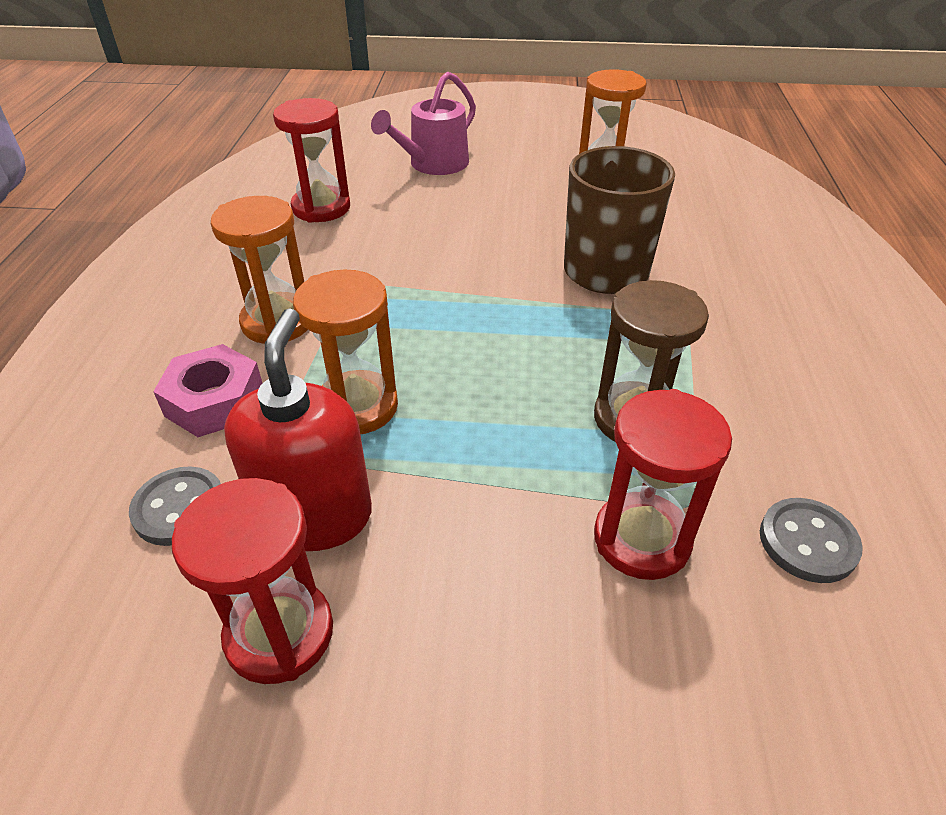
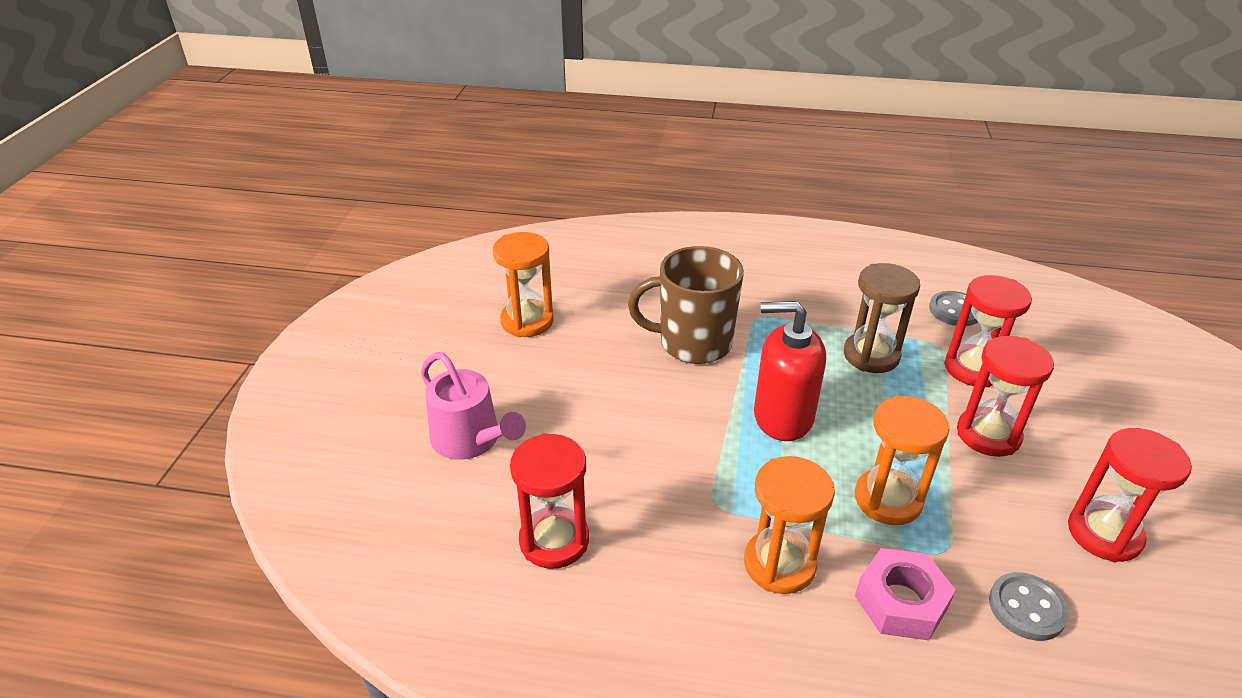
camera: 85 degrees left, 5 degrees down
(314, 515) = (1005, 521): red soap dispenser -> red soap dispenser (782, 417)
(482, 529) = (988, 435): none -> red hourglass

